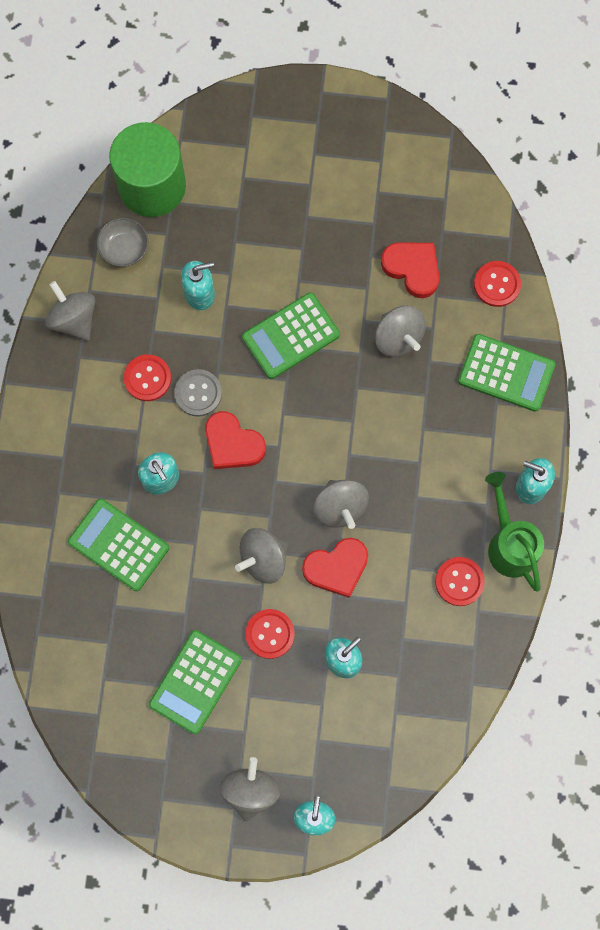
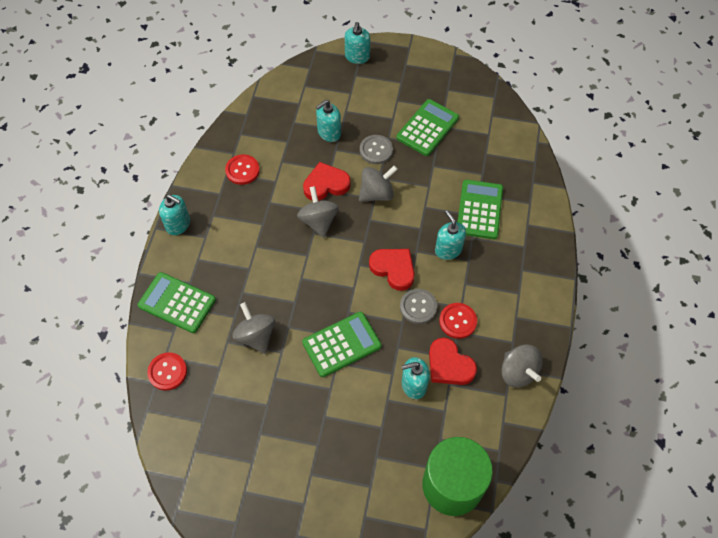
camera: 175 degrees left, 15 degrees down
(118, 545) = (479, 210): green calculator -> green calculator turned 120 degrees counterclockwise
(124, 248) = (477, 429): grey bowl -> none
(250, 790) = (395, 71): grey spinning top -> none
(270, 634) = (376, 150): red button -> grey button
(412, 269) = (234, 391): red heart -> red heart (449, 365)
(509, 543) = (202, 190): green watering can -> none

